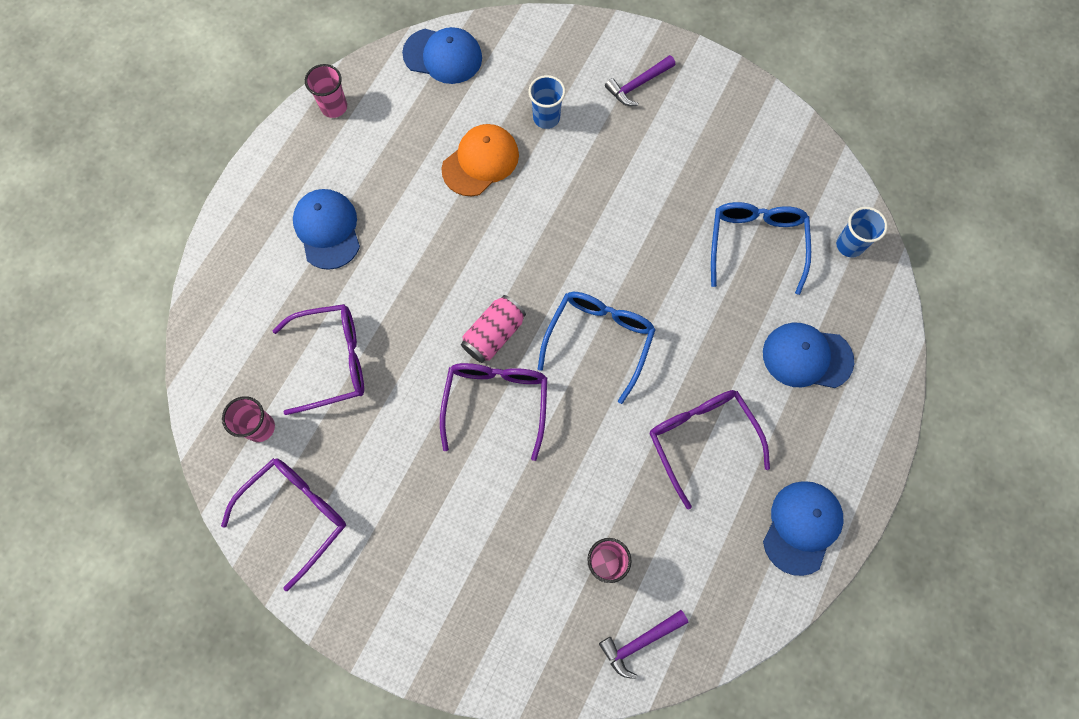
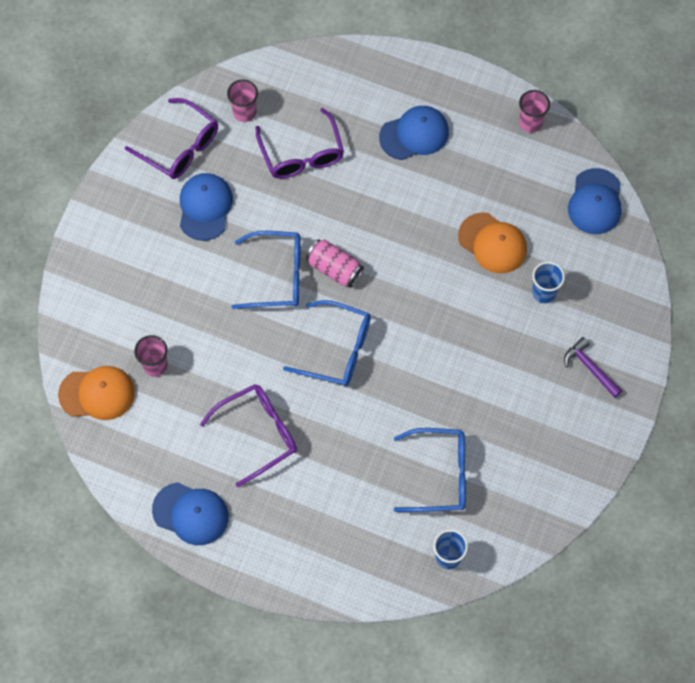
camera: 85 degrees right, 5 degrees down
(496, 402) = (277, 276): purple glasses -> blue glasses
(639, 642) = (97, 393): purple hammer -> orange cap
(807, 357) = (337, 518): blue cap -> blue cap (205, 207)

